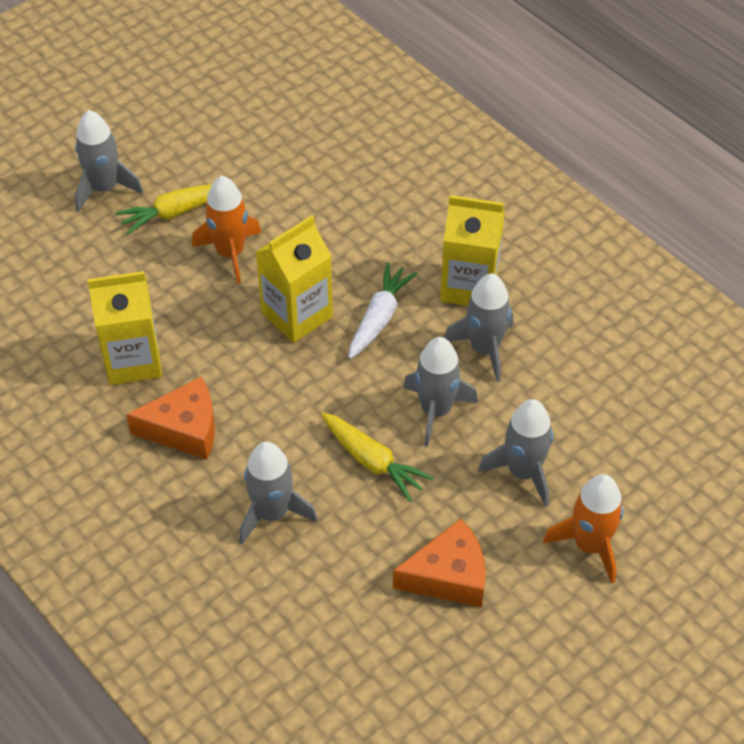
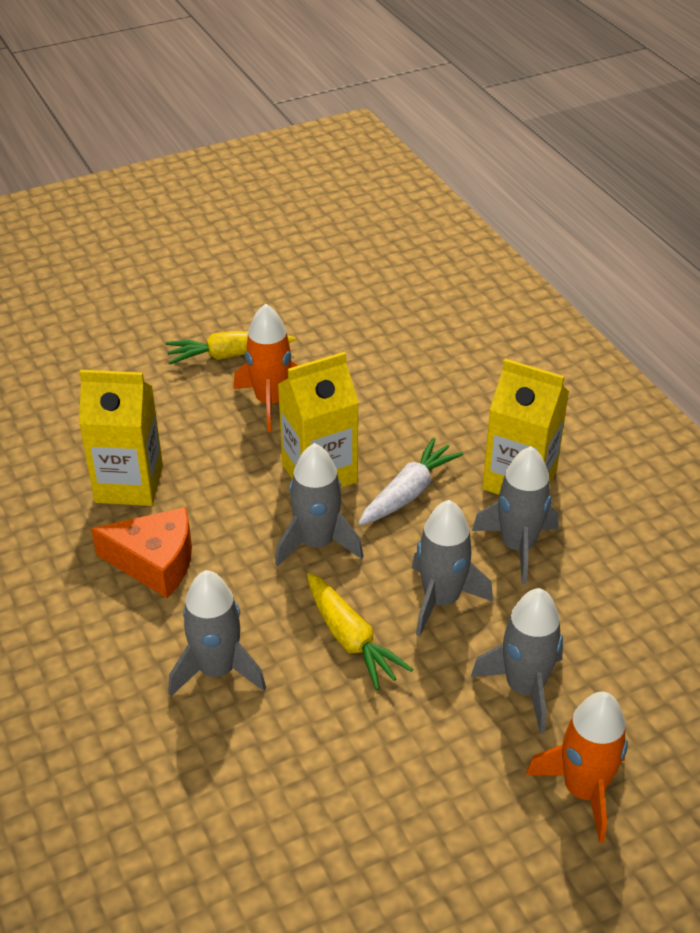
camera: 15 degrees right, 10 degrees down
(105, 188) = (167, 322): grey rocket -> grey rocket (317, 543)
(448, 576) = (398, 787): orange cheese -> none

